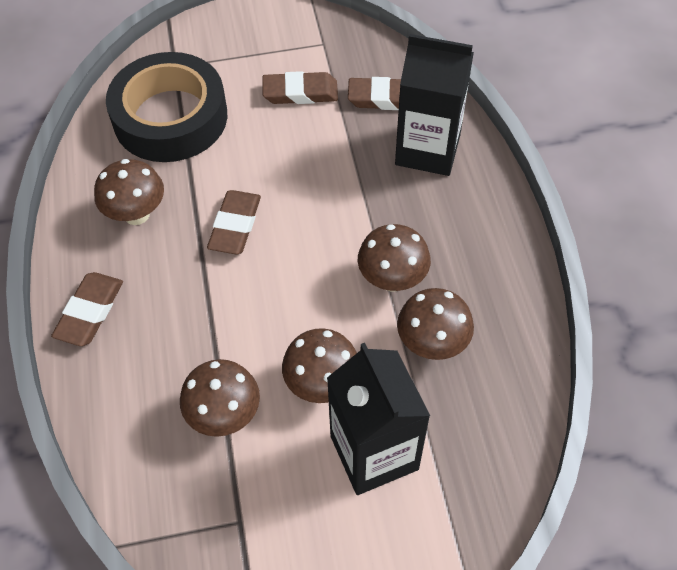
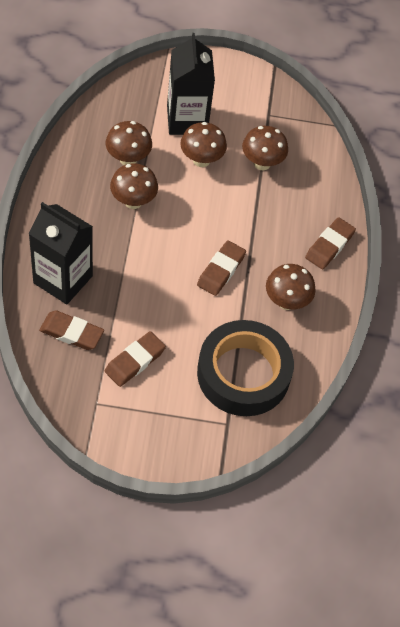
camera: 170 degrees left, 0 degrees up
(300, 92) = (135, 361): brown eraser -> brown eraser turned 60 degrees counterclockwise

